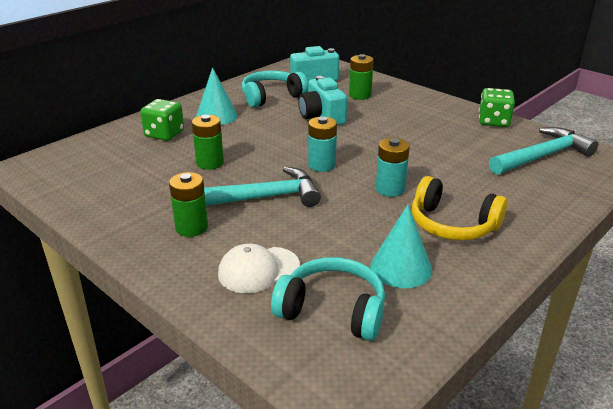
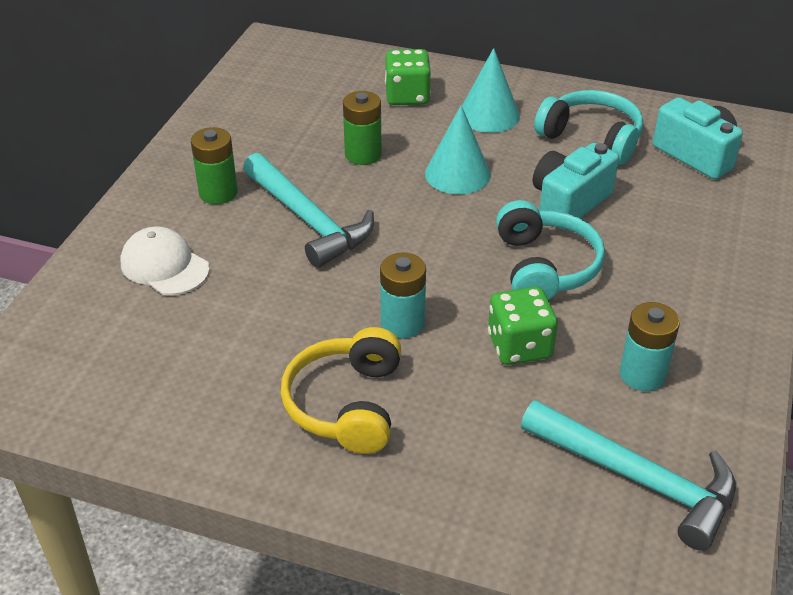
camera: 65 degrees right, 10 degrees up
(322, 165) = (424, 244): turquoise battery -> turquoise battery (642, 375)
(333, 310) = (118, 341): turquoise headphones -> turquoise headphones (545, 267)
(360, 95) = (682, 218): green battery -> none
(401, 268) = (221, 376): turquoise cone -> turquoise cone (457, 174)
(493, 121) = (726, 395): green dice -> green dice (519, 346)

